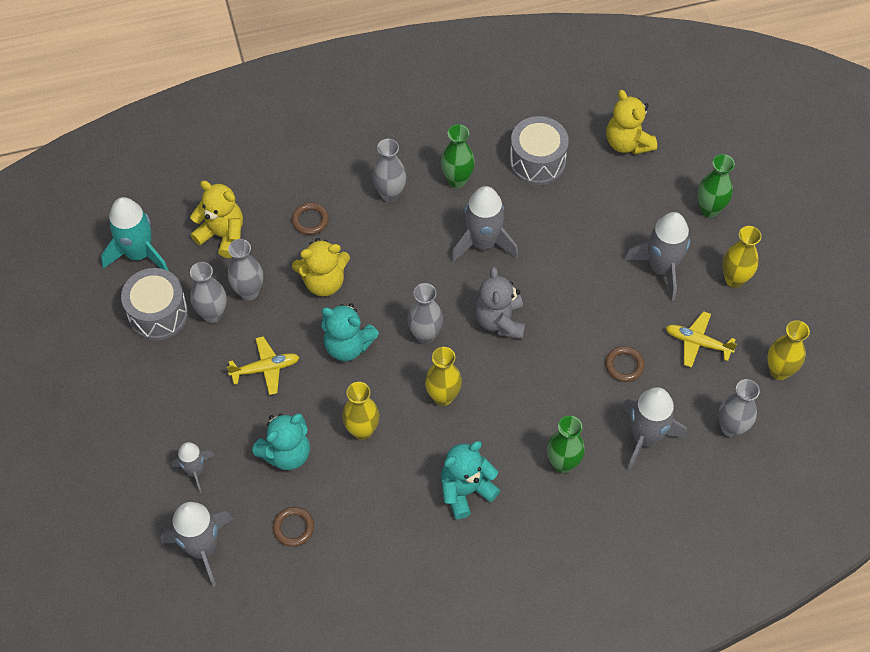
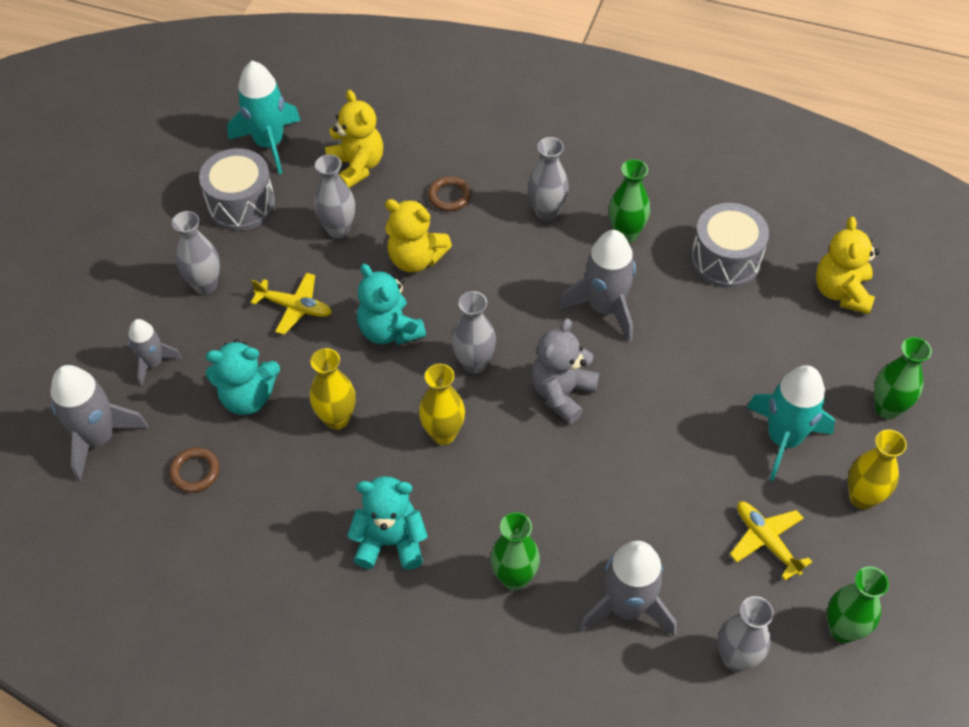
camera: 35 degrees right, 5 degrees down
(213, 314) = (289, 231): grey vase -> grey vase (205, 285)
(624, 365) = (662, 516): brown ring -> none
(661, 268) = (783, 439): grey rocket -> turquoise rocket
(779, 371) = (843, 630): yellow vase -> green vase

